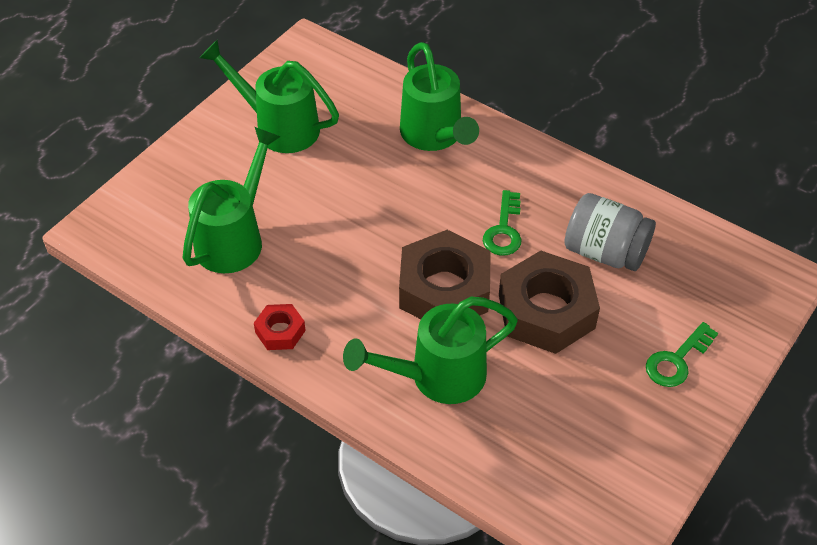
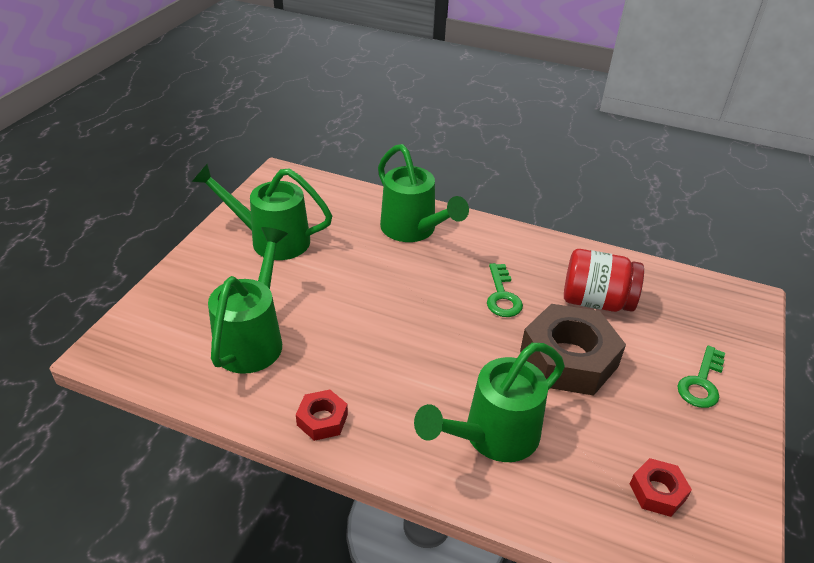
camera: 15 degrees left, 10 degrees down
(444, 289) = (469, 354): brown nut -> none
(576, 457) = (657, 492): none -> red nut
(605, 252) = (596, 301): grey jar -> red jar

